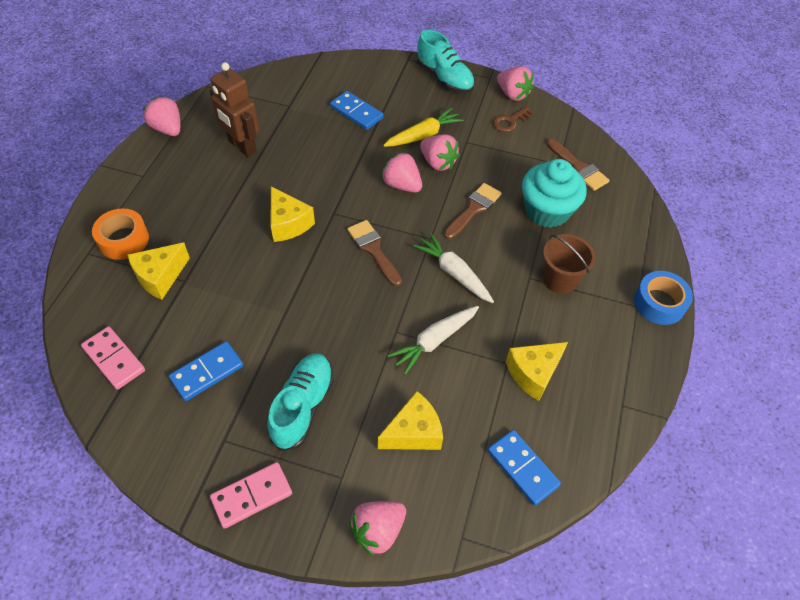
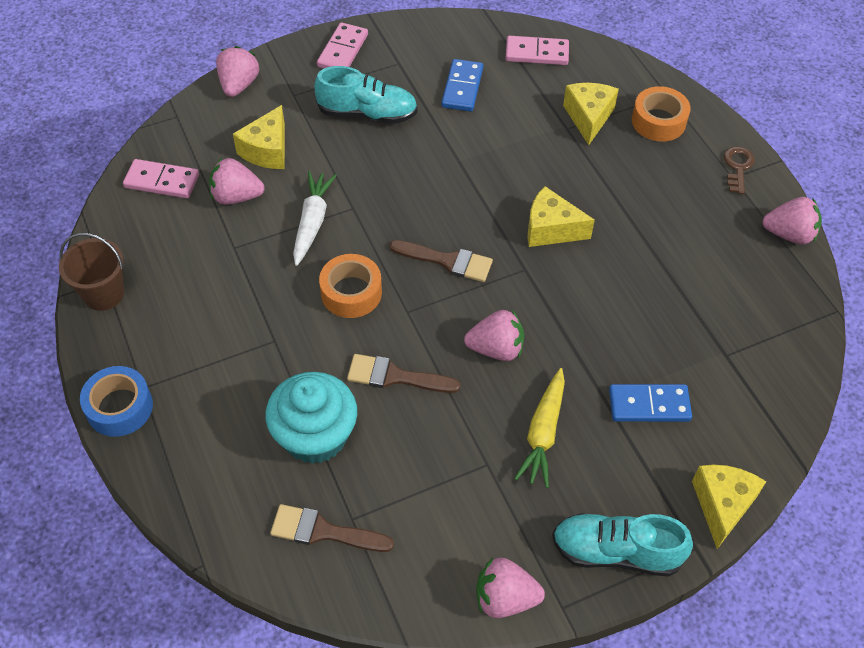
camera: 140 degrees right, 0 degrees up
(242, 146) = (698, 270): brown robot -> none
(303, 406) = (367, 113): turquoise shoe -> turquoise shoe turned 60 degrees counterclockwise
(438, 163) = (488, 407): pink strawberry -> pink strawberry (236, 196)
(454, 273) = (351, 292): white carrot -> orange tape
(473, 209) = (395, 376): brown brush -> brown brush turned 105 degrees clockwise
(510, 121) = (465, 542): brown key -> brown key (737, 167)
(523, 468) = (162, 181): blue domino -> pink domino
(533, 373) = (203, 254): yellow cheese -> yellow cheese (722, 505)
(560, 280) = (241, 360): brown bucket -> brown bucket (103, 294)

